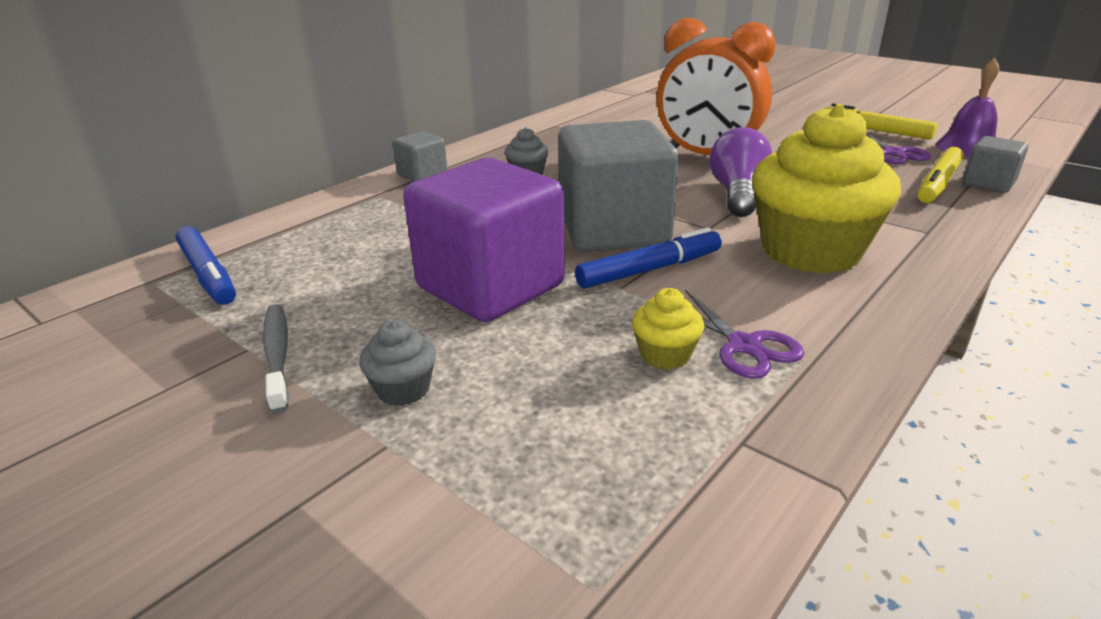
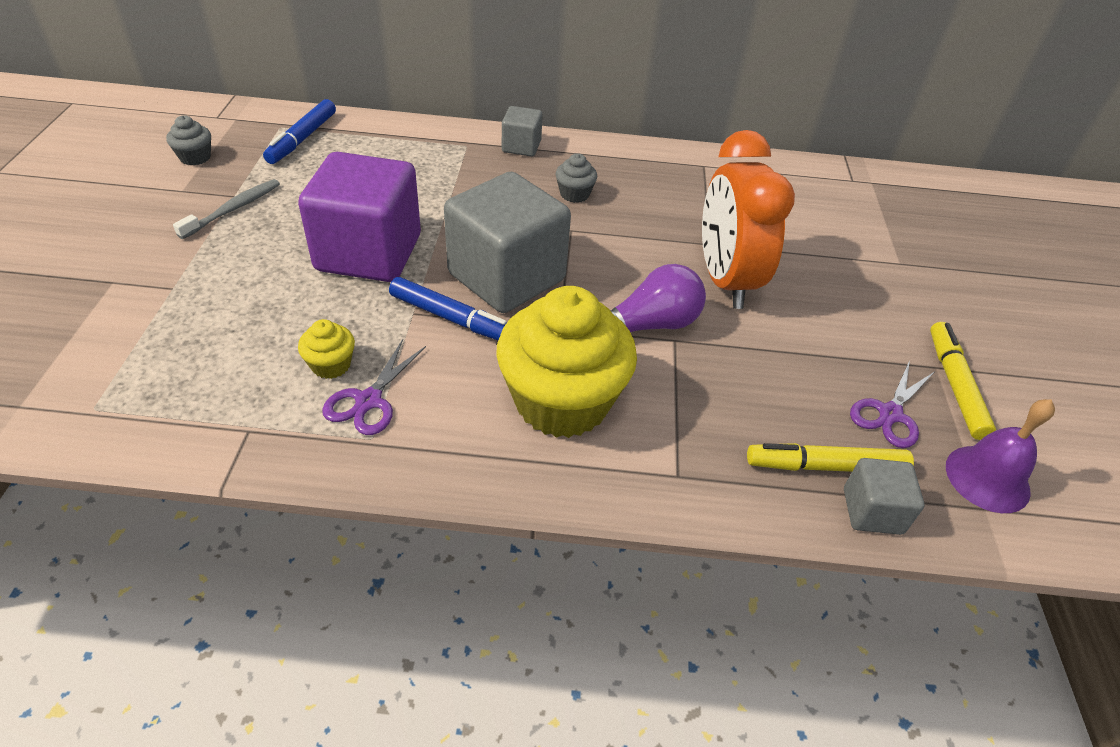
camera: 50 degrees right, 15 degrees up
(403, 389) = (226, 270): grey cupcake -> grey cupcake (195, 157)

